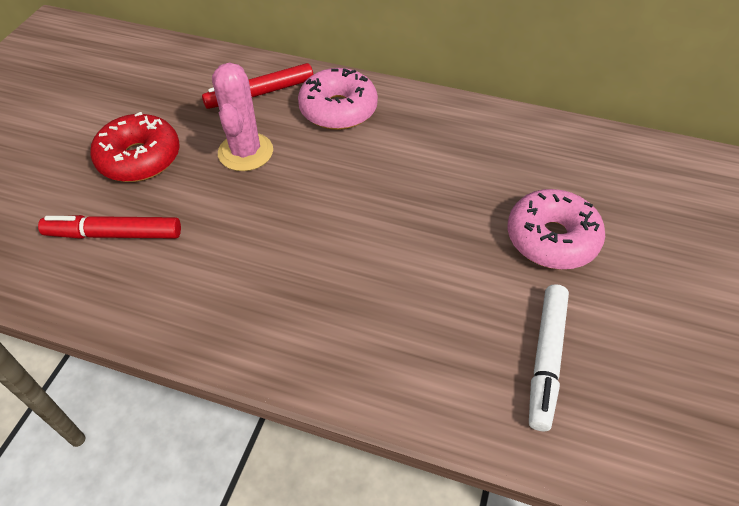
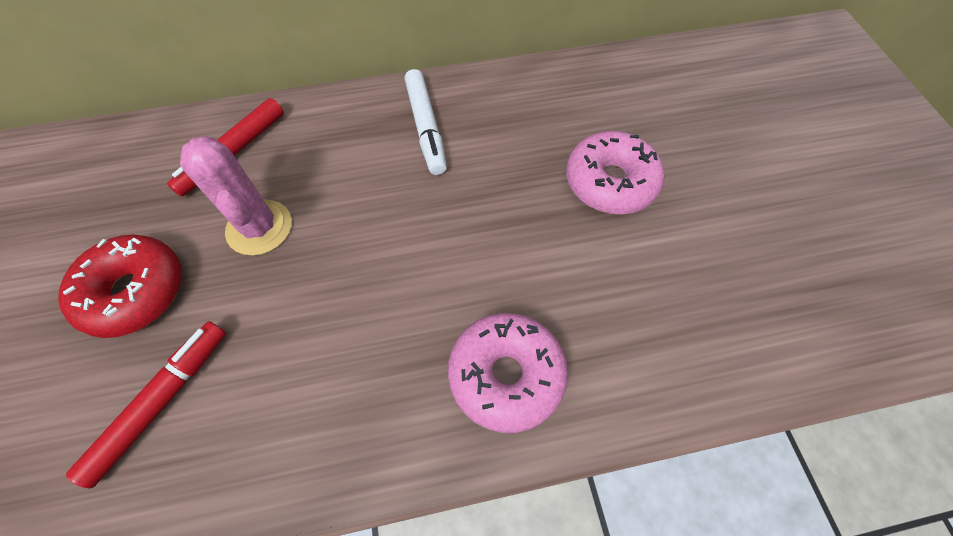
camera: 30 degrees left, 10 degrees up
(114, 234) = (162, 401): red marker -> red marker turned 150 degrees clockwise
(338, 109) = (331, 136): pink donut -> pink donut (506, 375)
(546, 359) = (678, 303): white marker -> white marker (426, 128)

